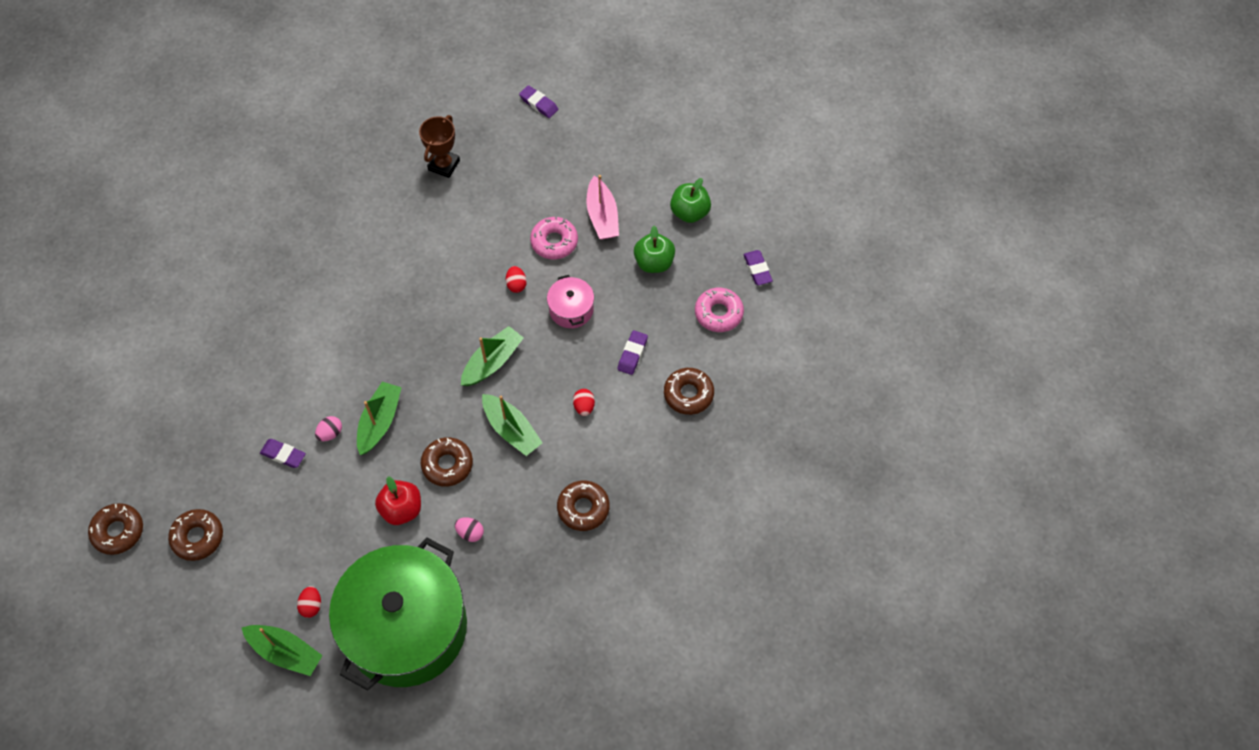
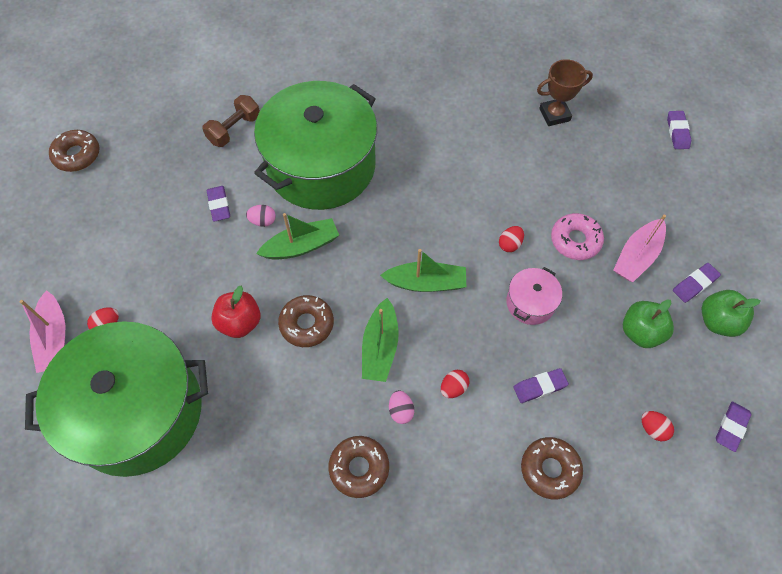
camera: 50 degrees right, 0 degrees up
(198, 537) = (109, 205): brown donut -> none
(220, 394) = (234, 129): none -> brown dumbbell
(285, 652) = (54, 338): green boat -> pink boat
(323, 356) = (321, 166): none -> green pot
(470, 533) = (260, 392): pink egg -> pink egg (401, 411)
(654, 201) = (694, 284): none -> purple eraser
(718, 313) = (653, 429): pink donut -> red egg

